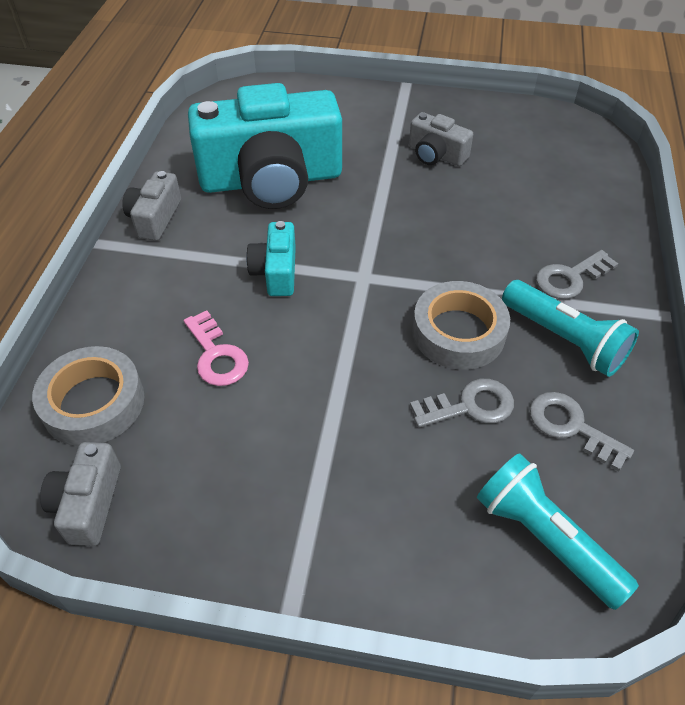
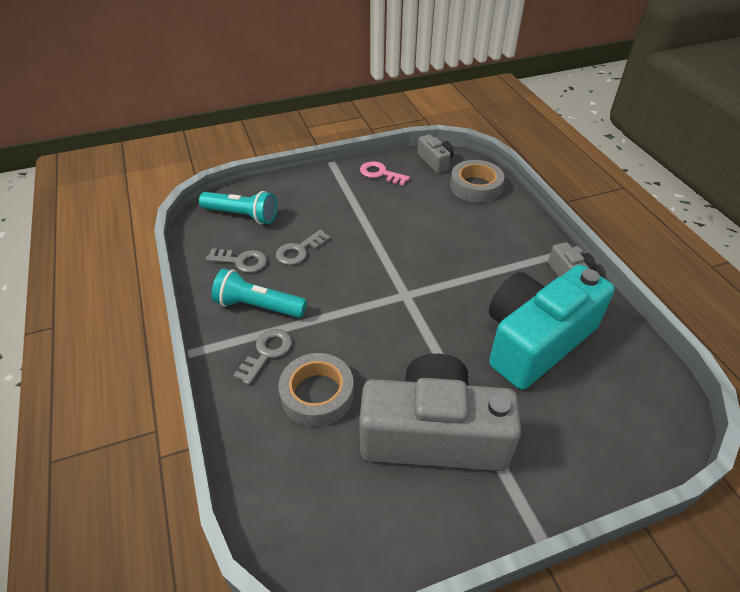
camera: 150 degrees right, 5 degrees down
(216, 355) = (444, 223): pink key -> pink key (380, 173)
(276, 272) = (460, 275): turquoise camera -> none
(436, 155) = (433, 434): grey camera -> grey camera, size x2.25
(458, 332) = (325, 284): grey tape -> grey tape (317, 394)

